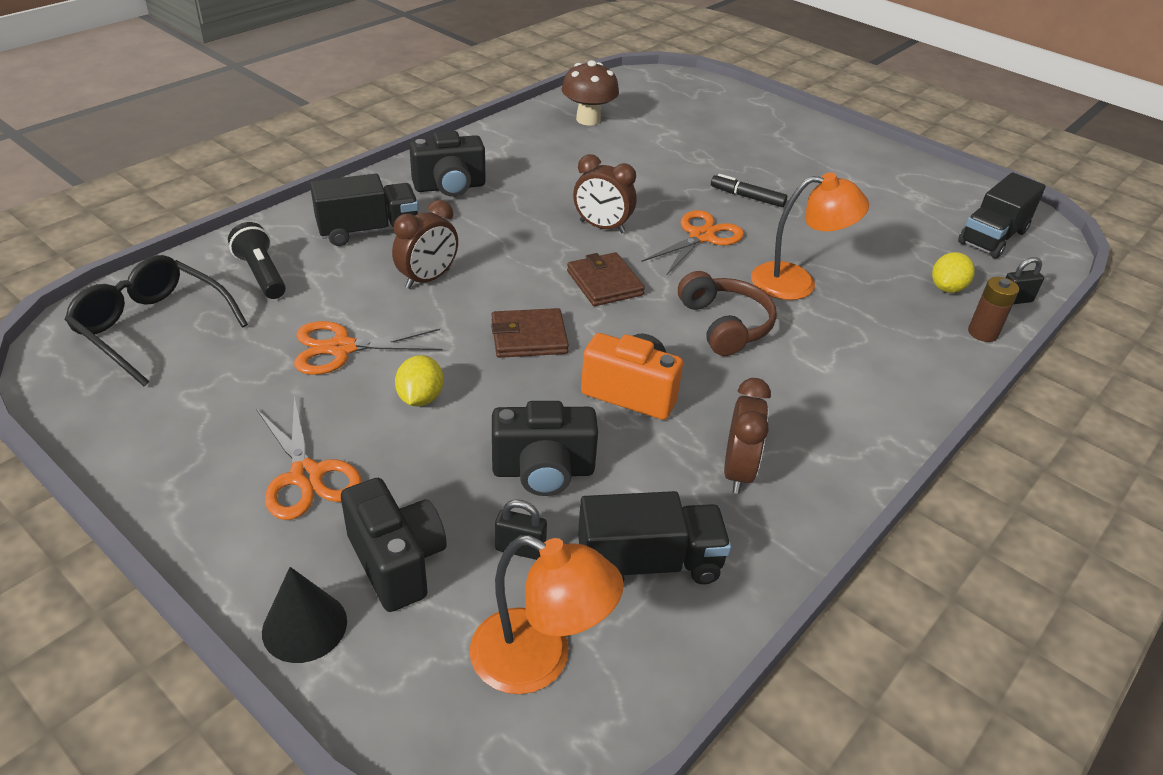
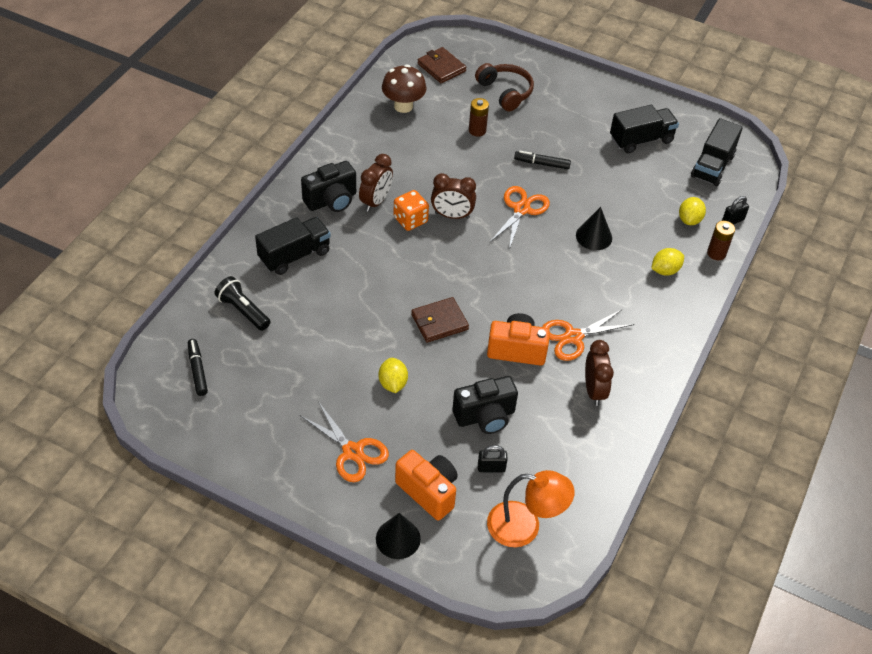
camera: 15 degrees left, 10 degrees up
(152, 327) = (197, 370): black glasses -> black marker
(341, 348) = (327, 358): orange scissors -> orange scissors (573, 337)
(396, 562) = (428, 491): black camera -> orange camera
(427, 279) = (354, 289): brown clock -> brown clock (376, 201)
(543, 222) = (410, 220): none -> orange dice
(604, 283) = (471, 266): brown wallet -> brown wallet (441, 67)
(649, 563) = (562, 459): black truck -> black truck (641, 140)
(672, 154) = (477, 130): none -> brown battery
(725, 325) = (558, 283): brown headphones -> brown headphones (505, 92)
(797, 282) = (594, 236): orange lamp -> black cone
(896, 339) = (665, 270): none -> yellow lemon

